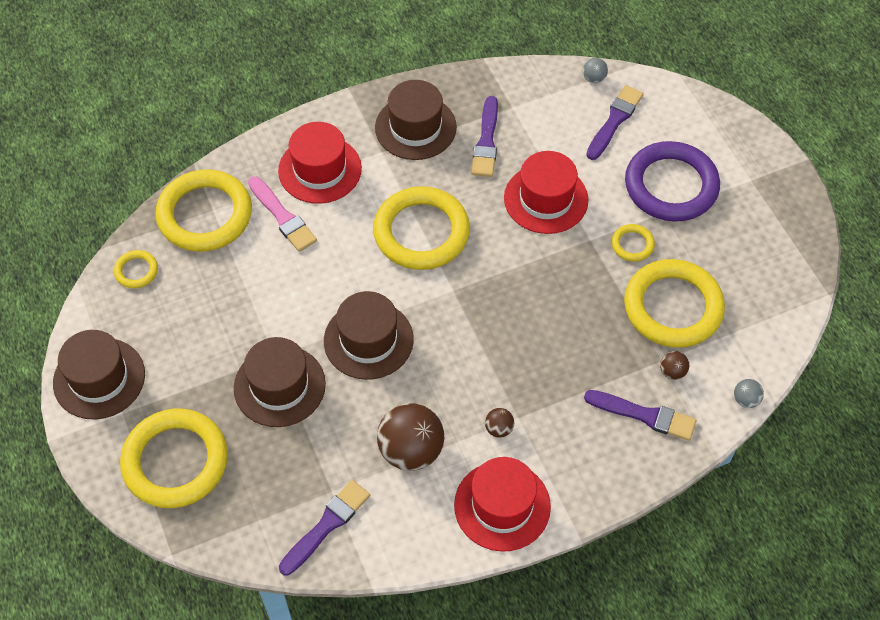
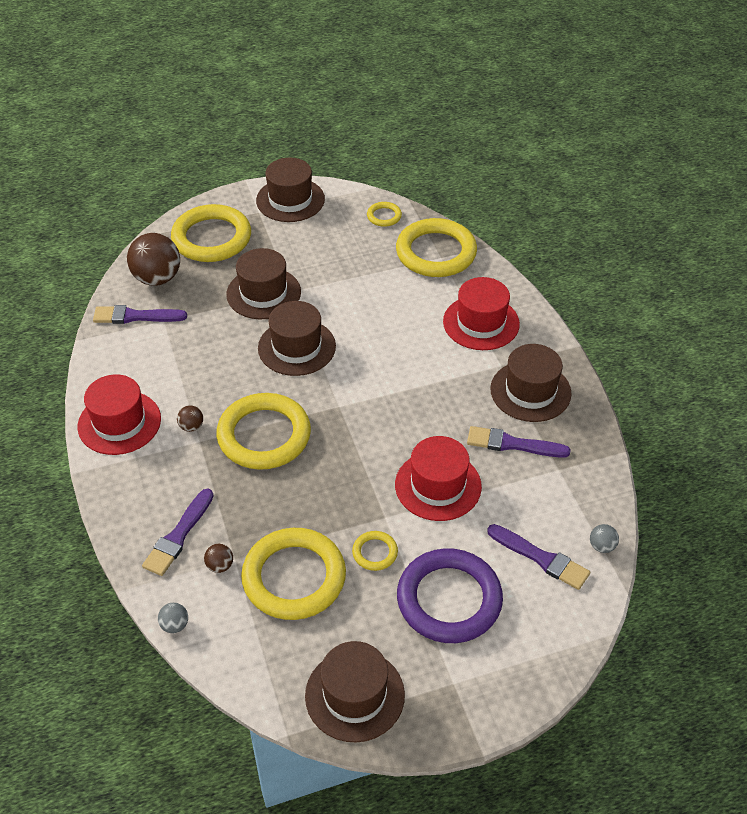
camera: 95 degrees right, 10 degrees down
(282, 217) = (430, 298): pink brush -> none
(327, 525) = (135, 316): purple brush -> purple brush turned 135 degrees clockwise
(411, 451) = (185, 368): brown ball -> brown ball (157, 278)
(421, 232) = (405, 388): yellow ring -> yellow ring (264, 435)
(780, 248) = (355, 695): none -> brown hat

